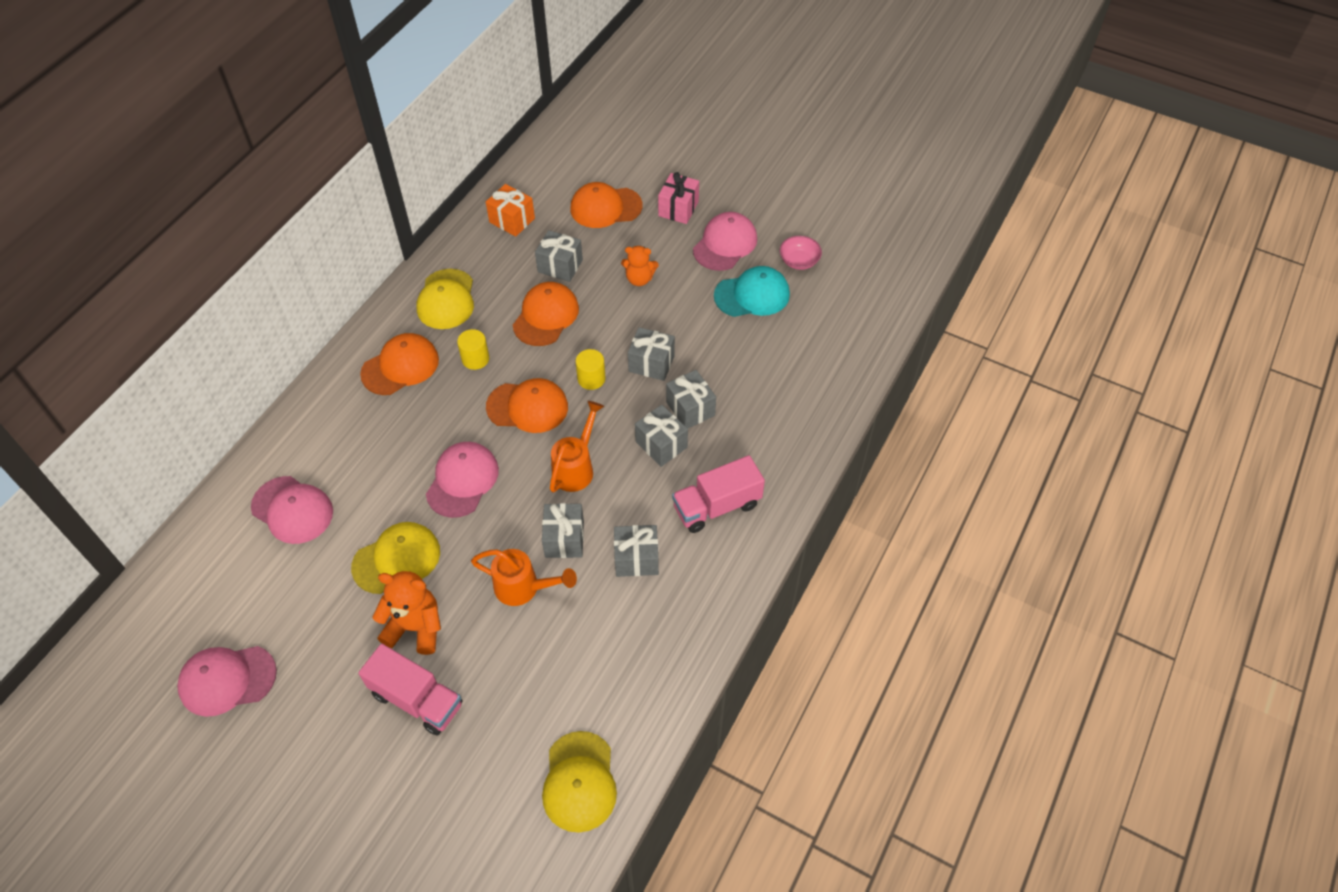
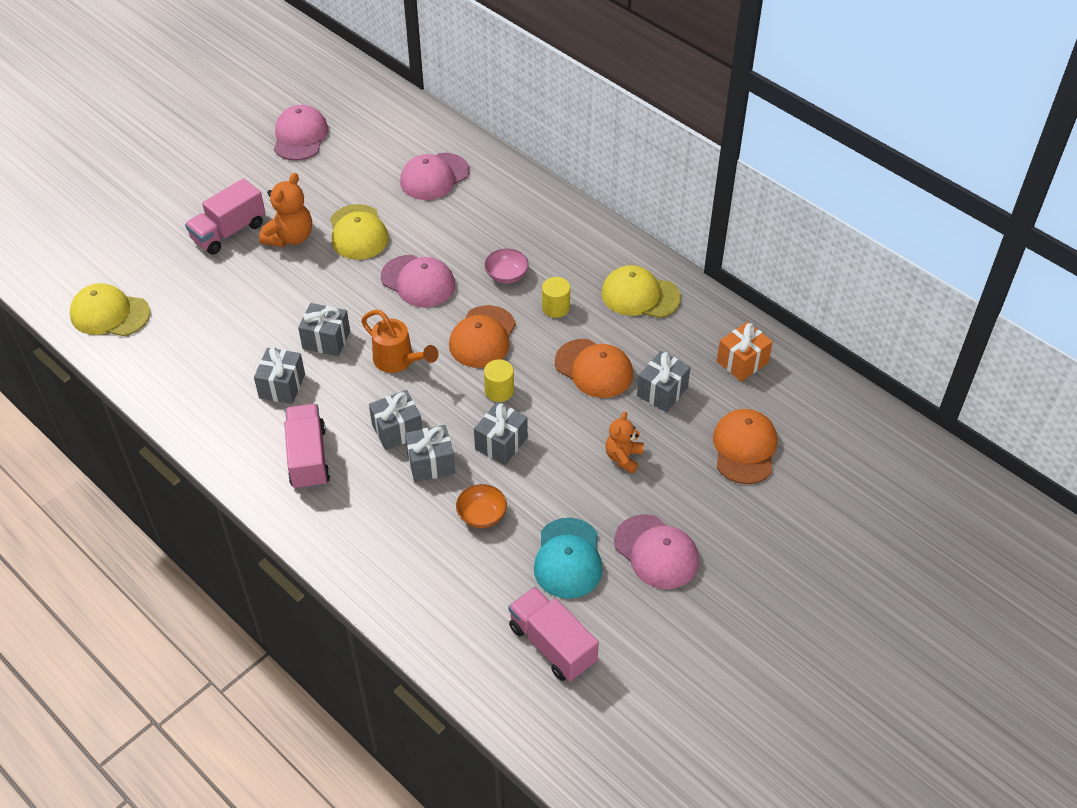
camera: 105 degrees right, 5 degrees down
(400, 366) = (564, 254): orange cap -> none
(524, 588) = (291, 306): orange watering can -> none
(678, 209) = (727, 518): pink gift -> none
(731, 359) = (482, 515): none -> orange bowl
(799, 261) = (608, 622): pink bowl -> pink bowl (506, 275)
(832, 289) = (552, 645): none -> pink truck

